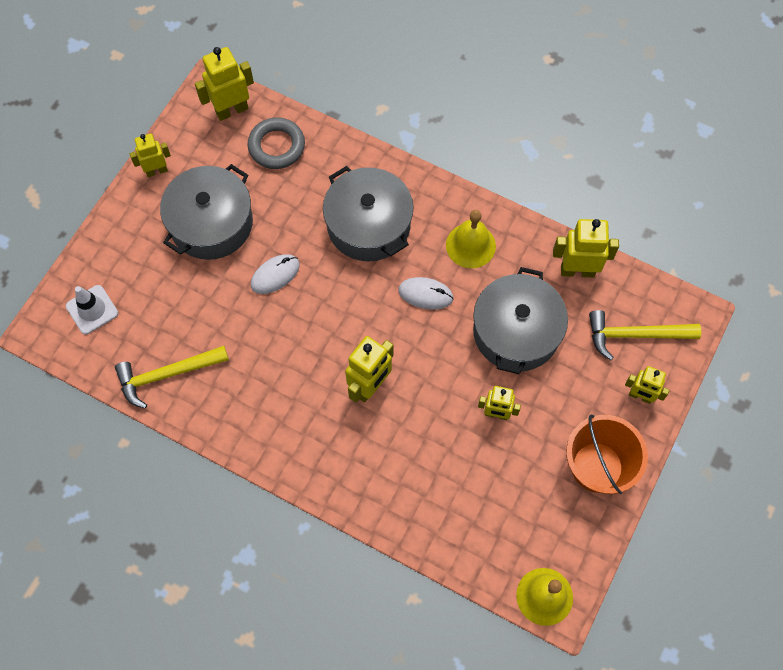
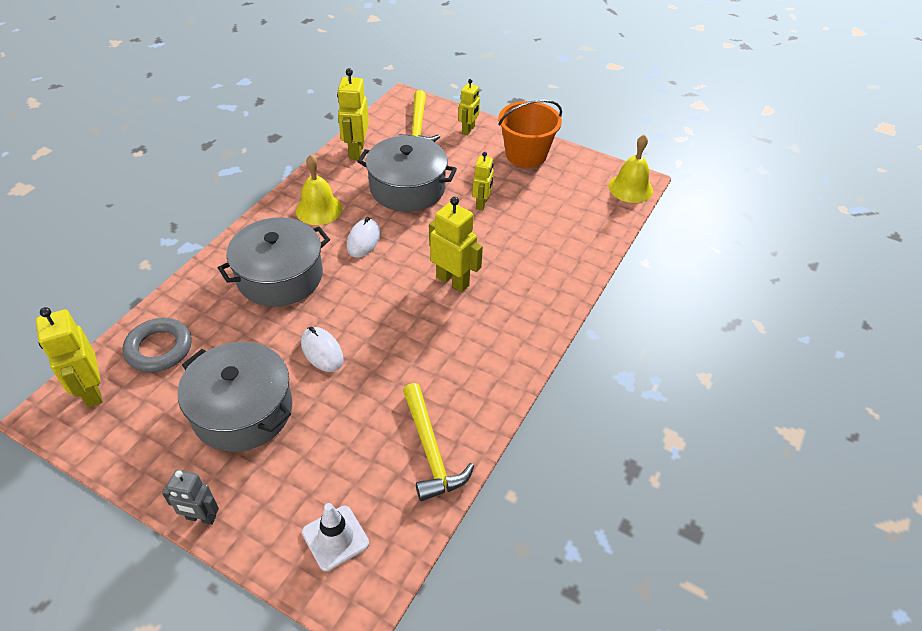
camera: 90 degrees left, 20 degrees down
(114, 214) = (201, 518): none -> grey robot
(156, 171) = (150, 470): yellow robot -> none

